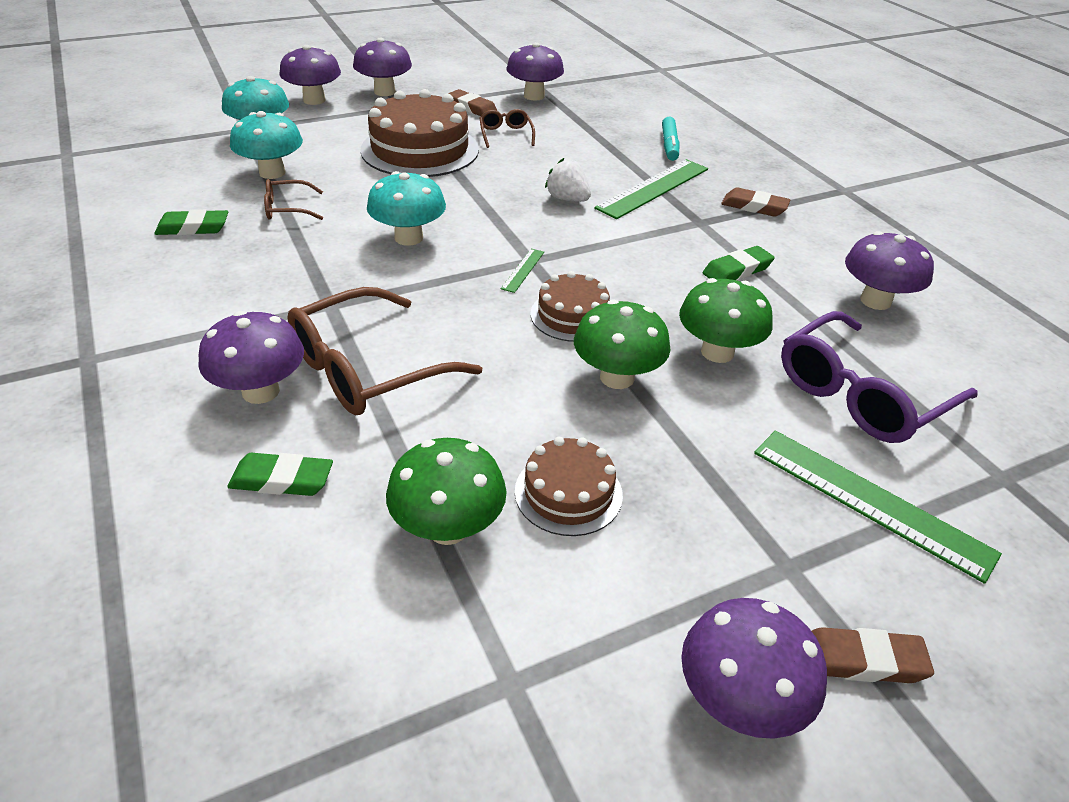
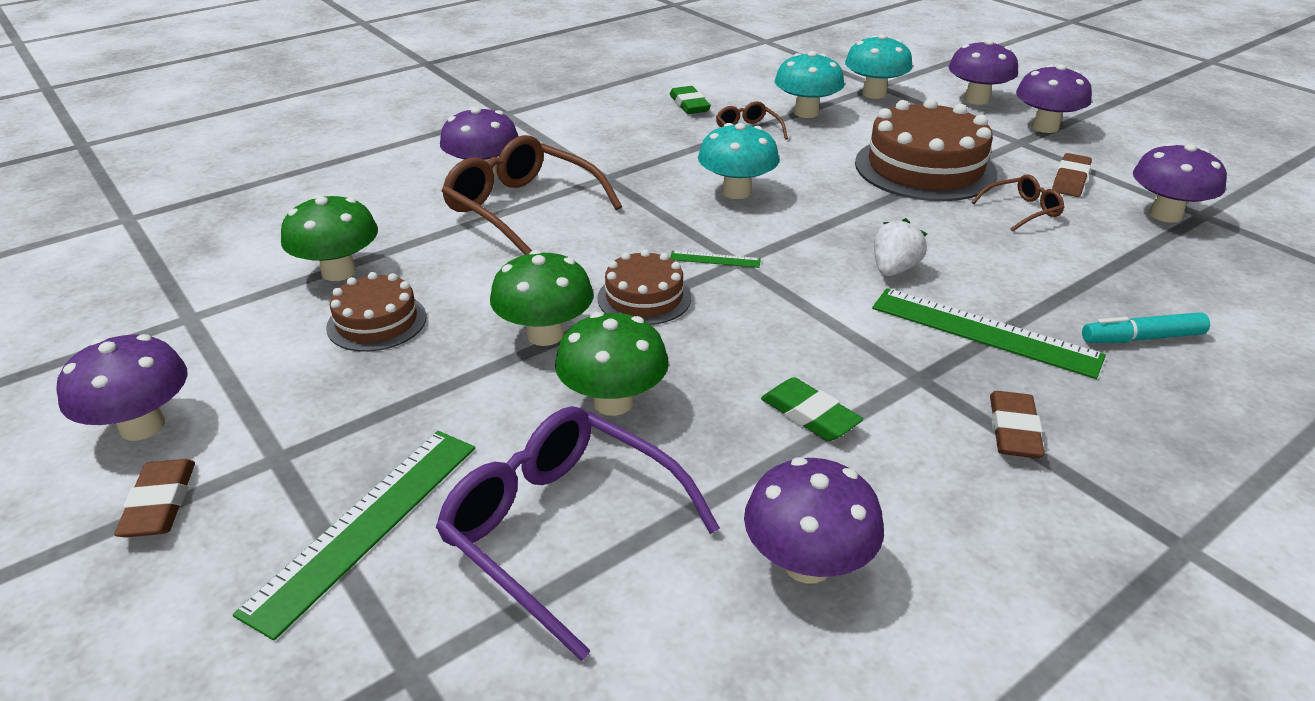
camera: 80 degrees right, 5 degrees down
(282, 480) = (388, 201): green eraser -> none

